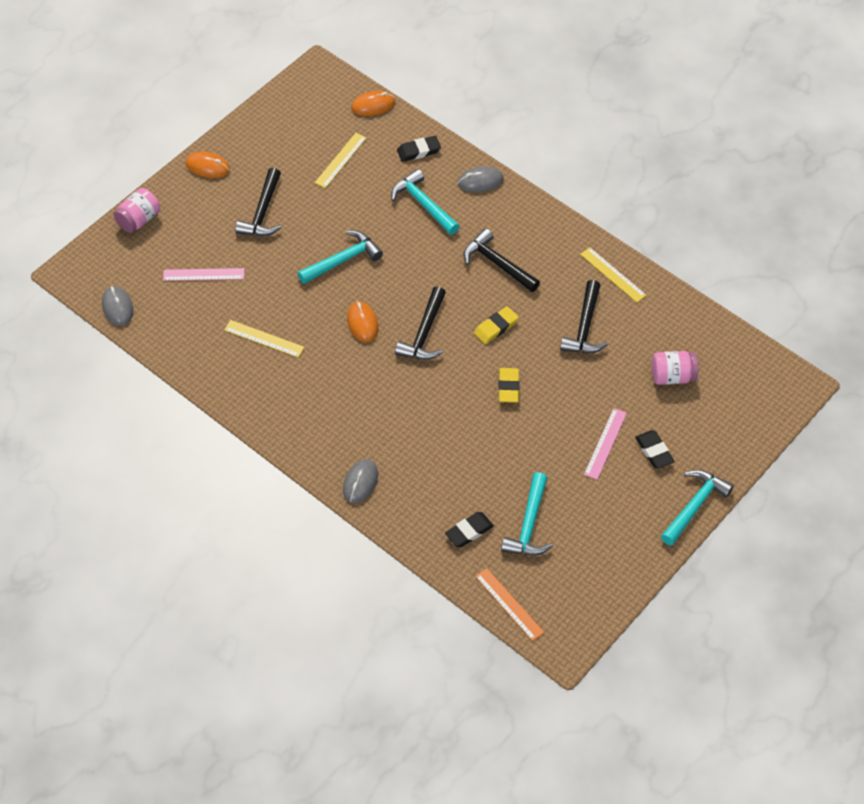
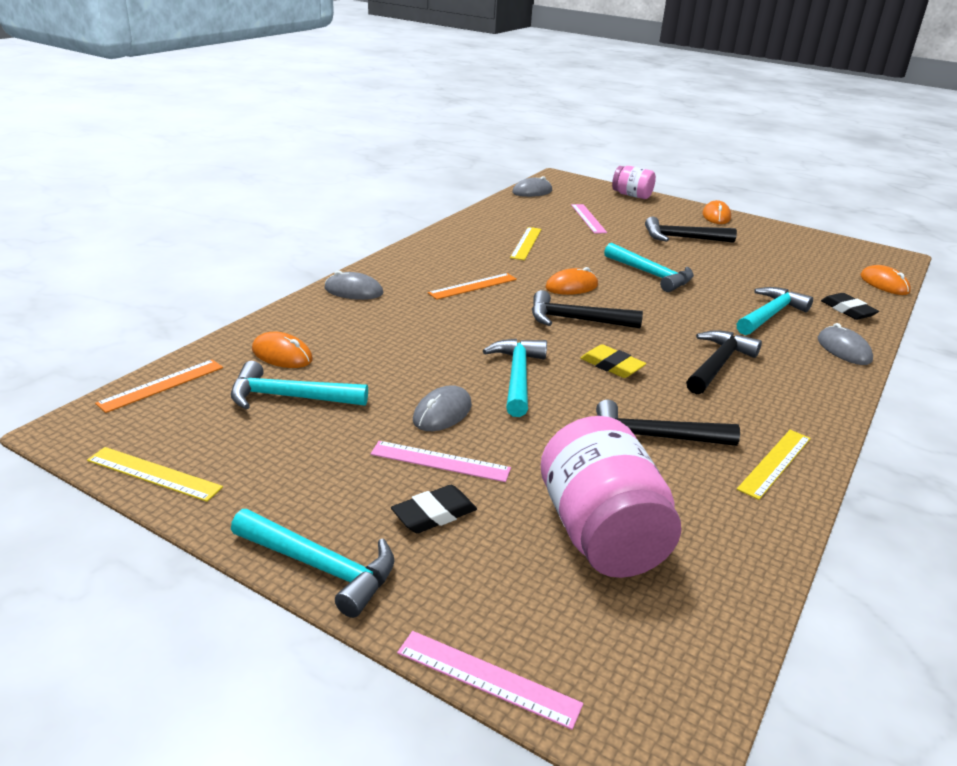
camera: 80 degrees right, 25 degrees down
(340, 160) = (787, 270): yellow ruler -> yellow ruler (154, 474)
(357, 394) = (473, 286): none -> orange ruler
(469, 531) = (282, 355): black eraser -> orange mouse
(508, 387) = (517, 377): yellow eraser -> turquoise hammer
(552, 437) = (442, 413): none -> grey mouse
(672, 376) = (601, 534): pink jar -> pink jar, size x1.75
(765, 442) = (487, 678): none -> pink ruler

